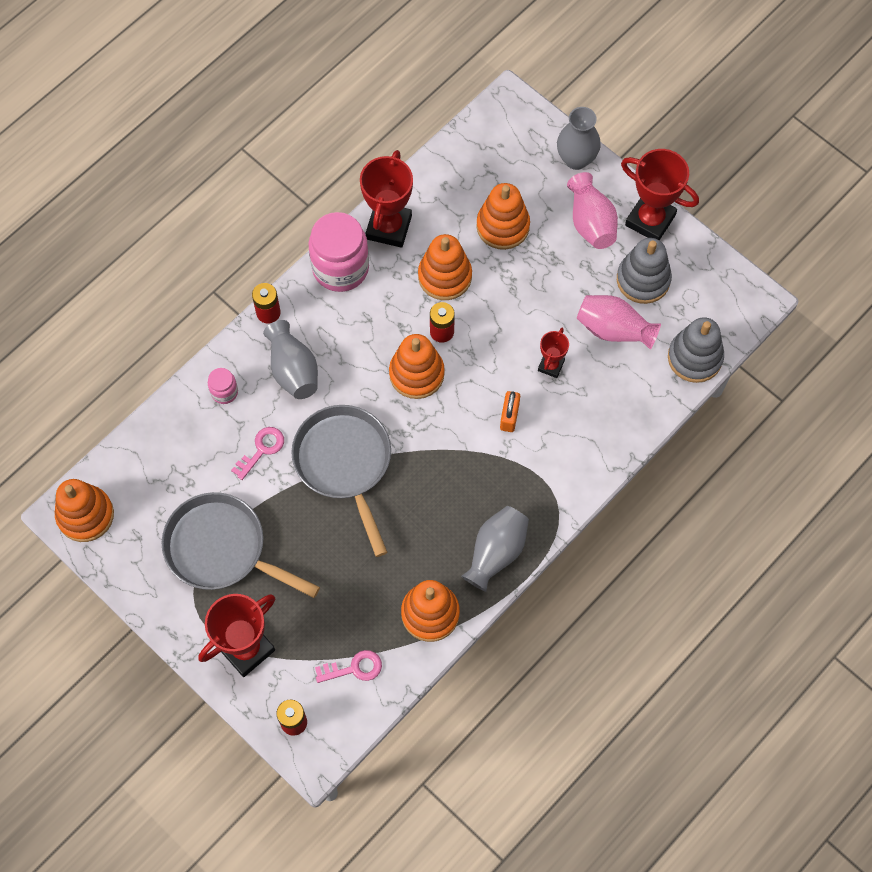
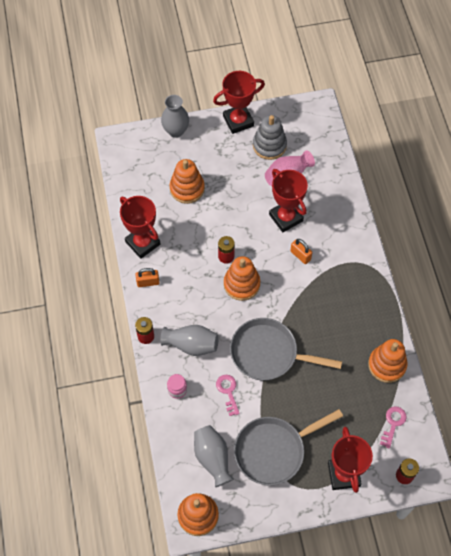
camera: 55 degrees left, 5 degrees down
(340, 268) = (148, 282): pink jar -> orange padlock
(445, 276) = (194, 234): orange stacking toy -> none
(496, 552) = (374, 311): grey vase -> grey vase (212, 458)
(551, 366) = (286, 217): red trophy -> red trophy, size x1.86
(591, 222) = (218, 147): pink vase -> none
(695, 357) = (330, 151): grey stacking toy -> none

